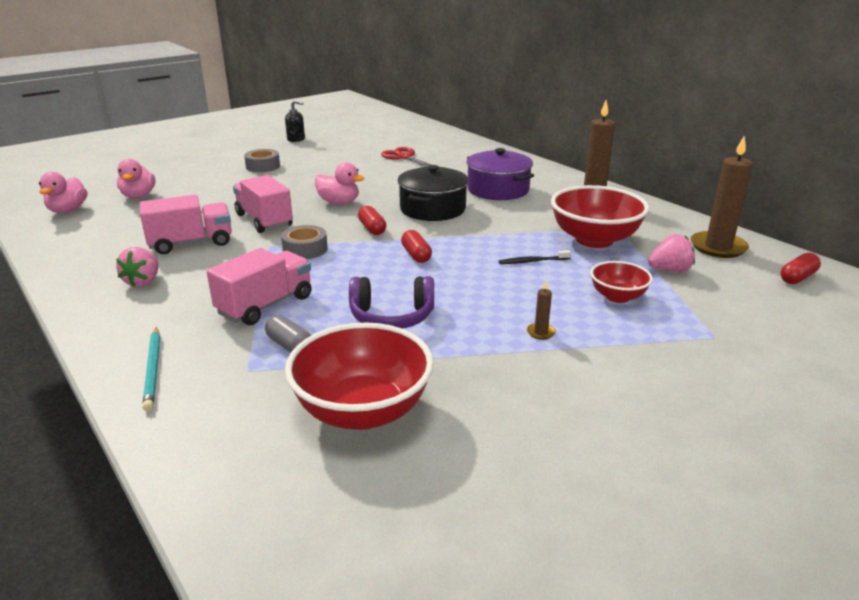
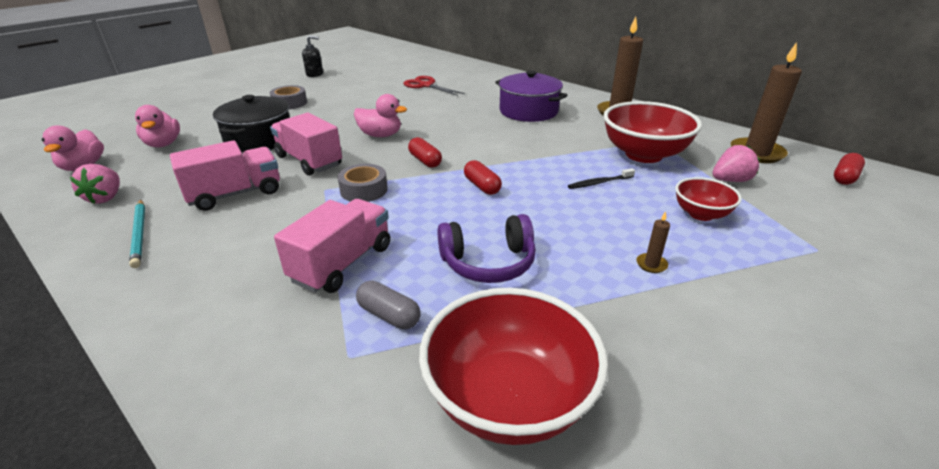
camera: 10 degrees left, 5 degrees up
(143, 281) = (189, 247): pink strawberry -> pink strawberry (106, 198)
(153, 370) = (228, 373): turquoise pencil -> turquoise pencil (140, 234)
(432, 209) = (476, 135): black pot -> black pot (259, 139)

